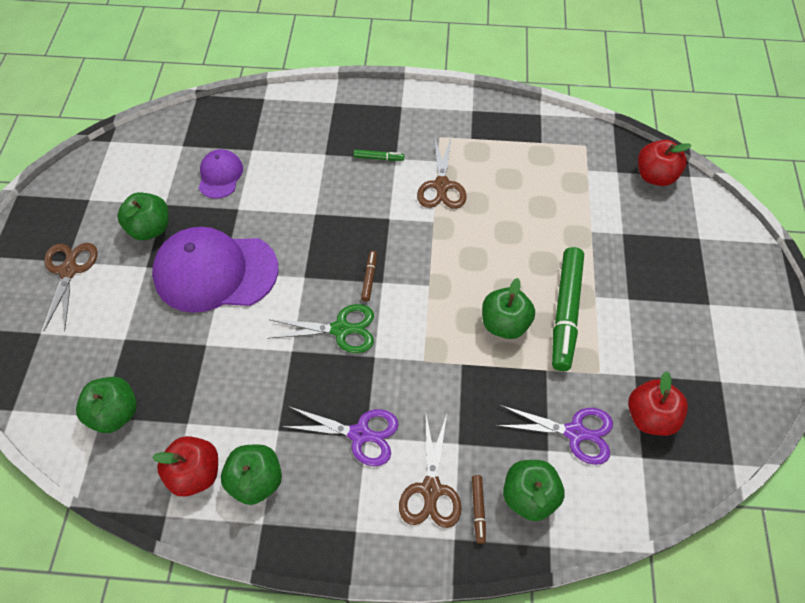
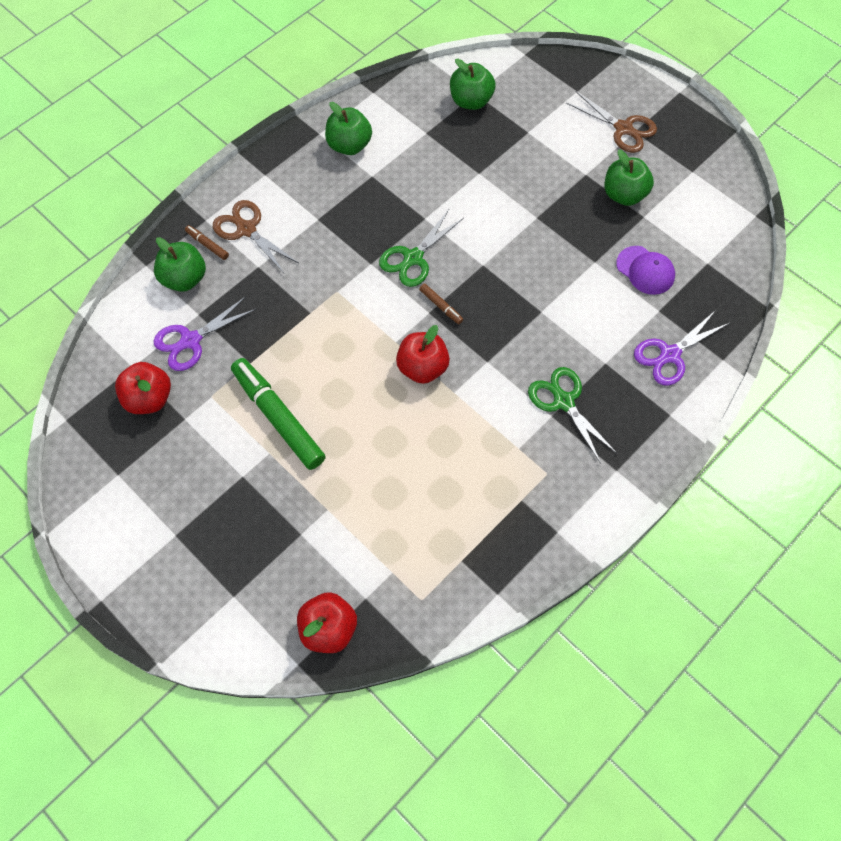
camera: 130 degrees right, 5 degrees up
(195, 473) = (386, 119): red apple -> red apple (422, 368)
(215, 272) = (541, 212): purple cap -> none
(359, 434) = (323, 217): purple scissors -> purple scissors (670, 355)
(378, 158) = (563, 402): green marker -> green scissors
(442, 185) = (486, 429): brown scissors -> none
(504, 324) = (312, 366): green apple -> none

